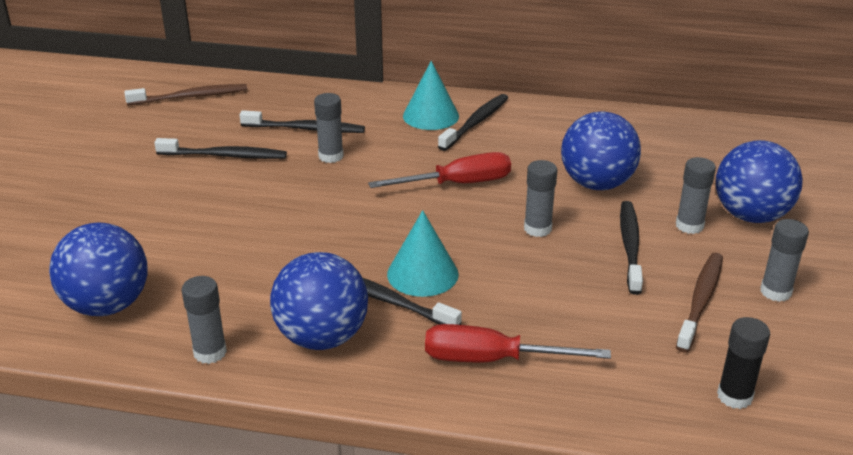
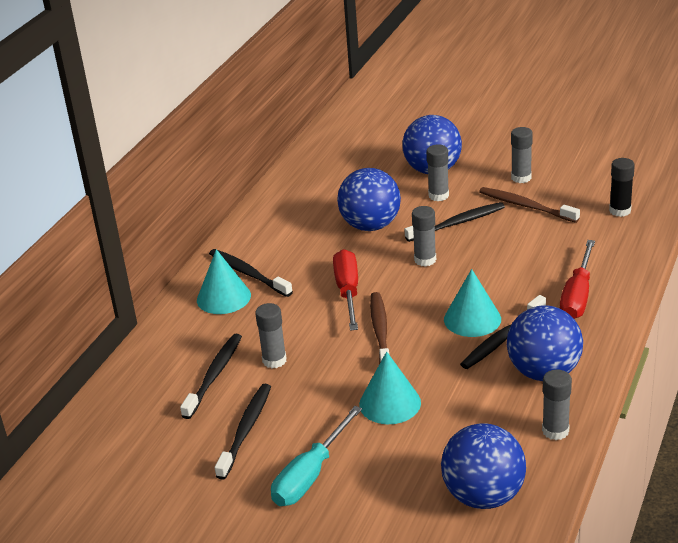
camera: 75 degrees left, 0 degrees up
(157, 197) = (310, 475): none -> turquoise screwdriver
(191, 97) = (101, 460): brown toothbrush -> brown toothbrush (380, 331)
(263, 231) = (390, 403): none -> turquoise cone
(630, 246) = (457, 223): black toothbrush -> black toothbrush turned 135 degrees clockwise

